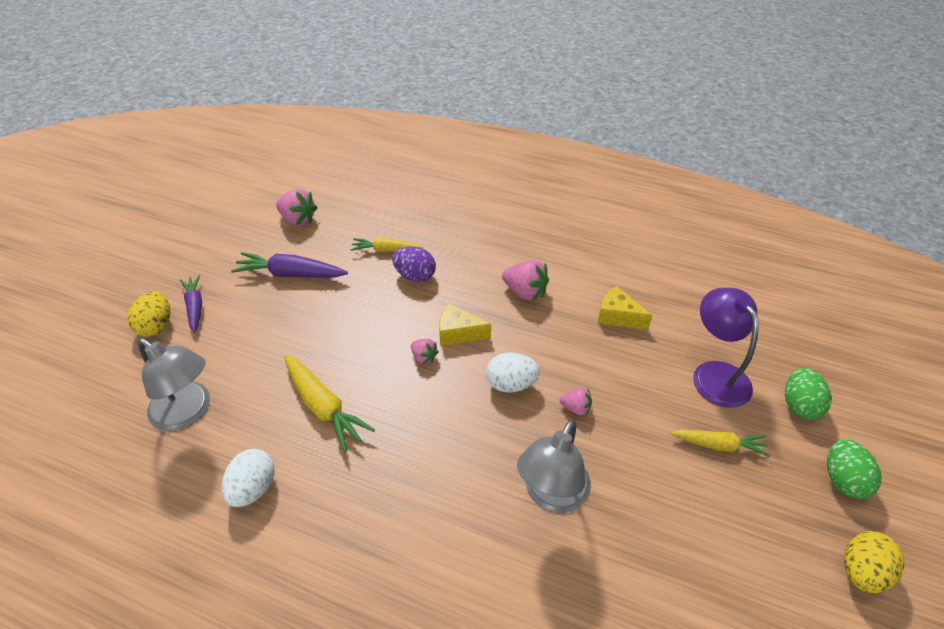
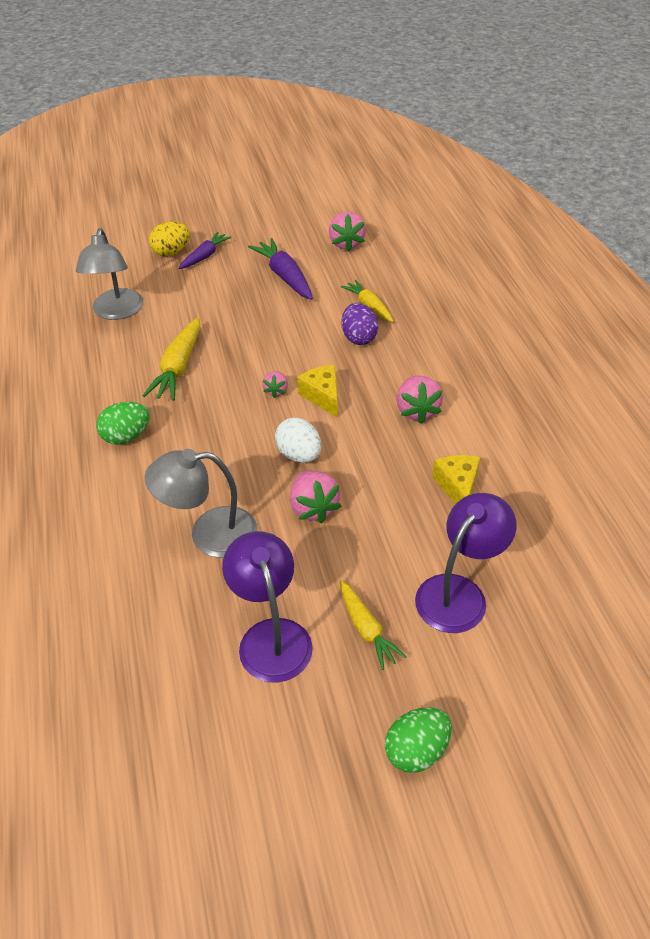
camera: 55 degrees right, 0 degrees up
(253, 488) = (85, 376): white egg -> none
(575, 408) = (313, 508): pink strawberry -> pink strawberry, size x1.74
(691, 511) = (271, 636): none -> purple lamp
(799, 405) = (487, 680): green egg -> green egg (126, 436)
(861, 571) = (311, 798): yellow egg -> none

